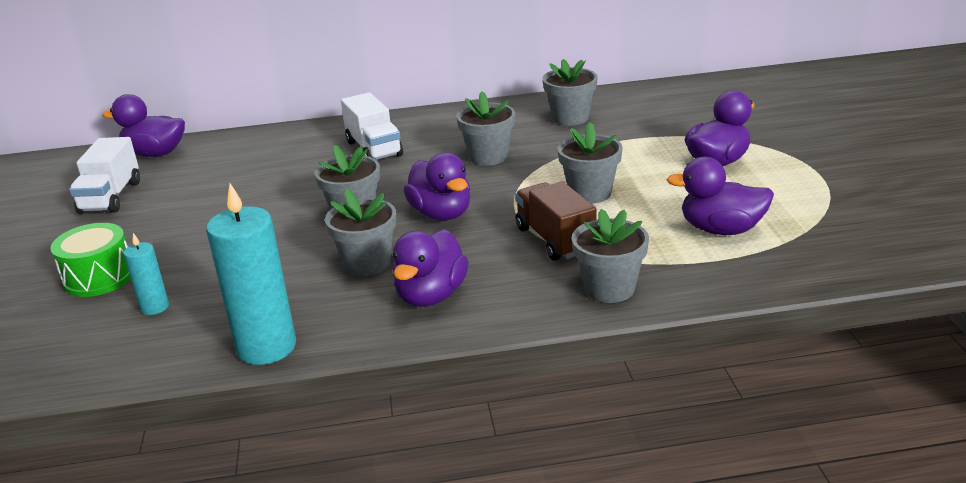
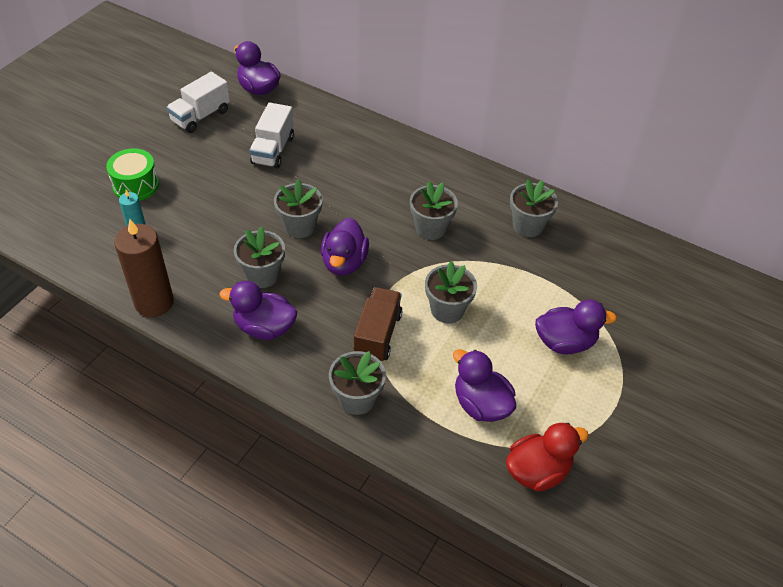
camera: 35 degrees right, 20 degrees up
(266, 347) = (154, 302): turquoise candle -> brown candle
(374, 149) = (375, 170): white truck -> white truck (273, 150)
(431, 296) = (264, 327): purple duck -> purple duck turned 45 degrees clockwise
(836, 240) = (537, 471): none -> red duck

